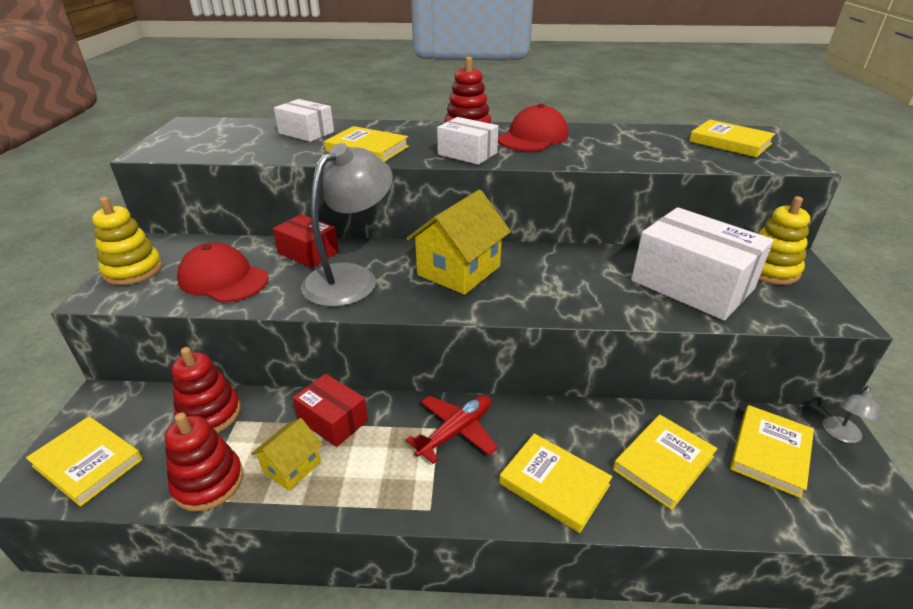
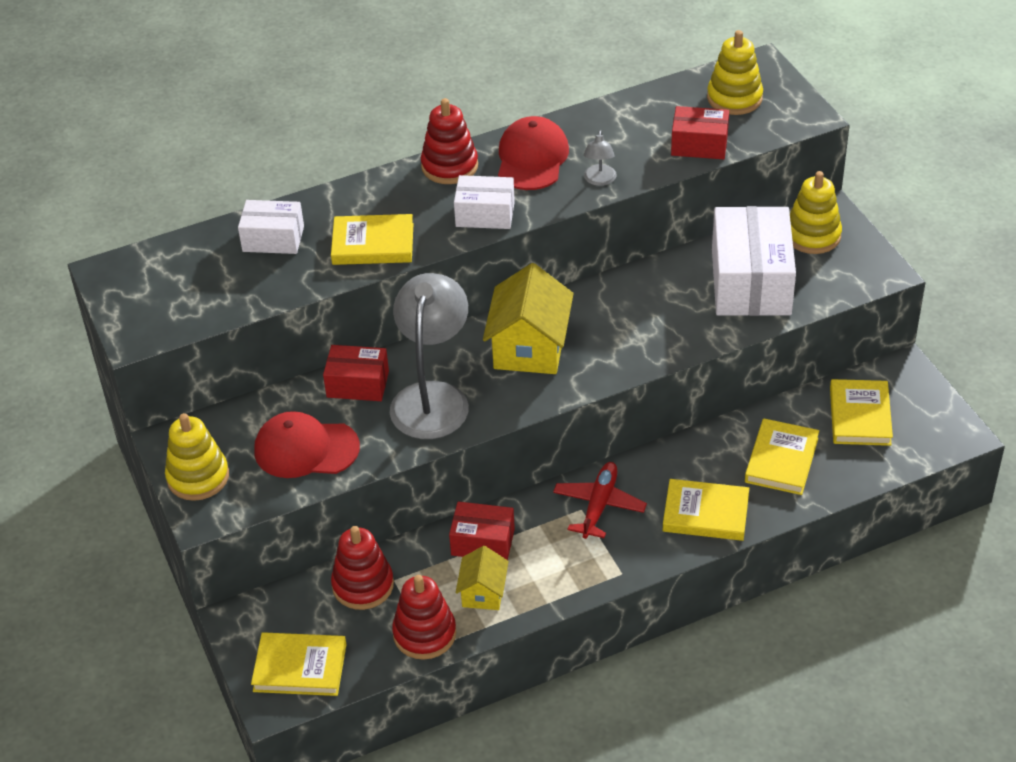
camera: 25 degrees left, 10 degrees up
(682, 158) = (699, 145): none -> red box
(692, 284) = (751, 282): white box -> white box turned 75 degrees clockwise
(730, 143) = (734, 98): yellow book -> yellow stacking toy
(841, 435) = (910, 376): grey lamp -> grey lamp (599, 180)

